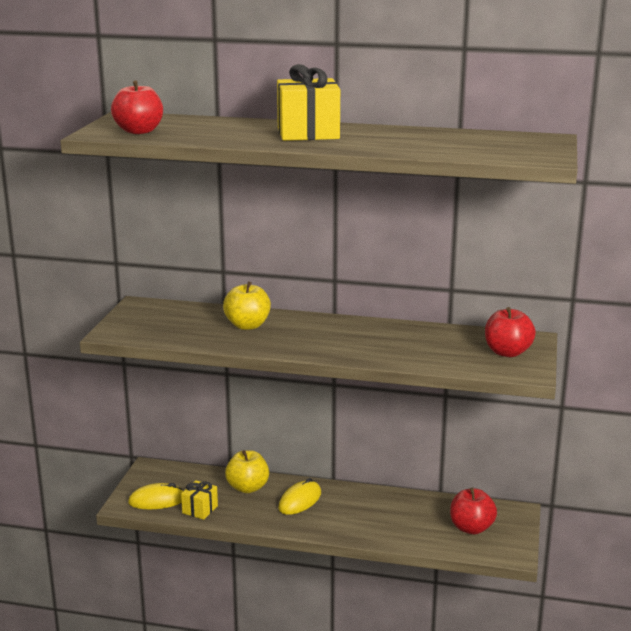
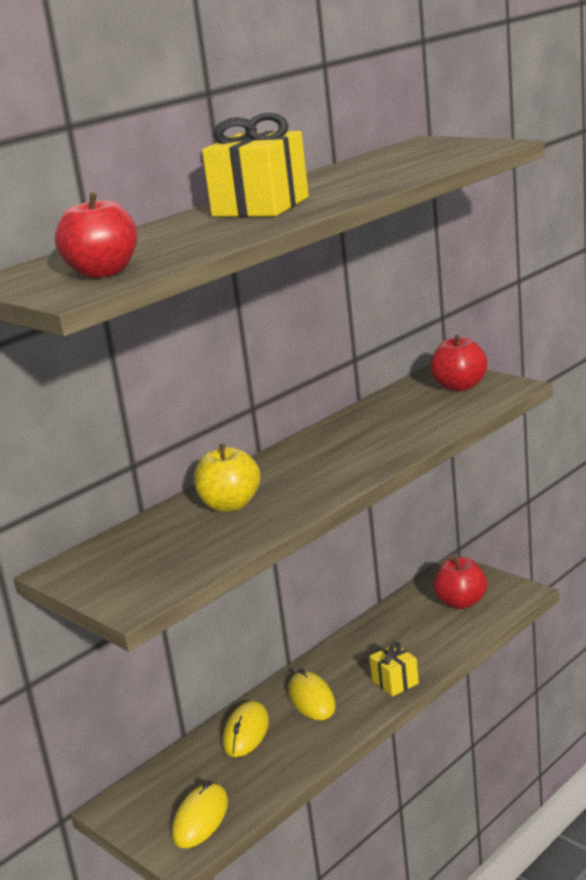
camera: 55 degrees left, 0 degrees up
(200, 509) = (257, 785): yellow gift -> yellow gift (395, 682)
(247, 488) = (246, 732): yellow apple -> yellow mouse

